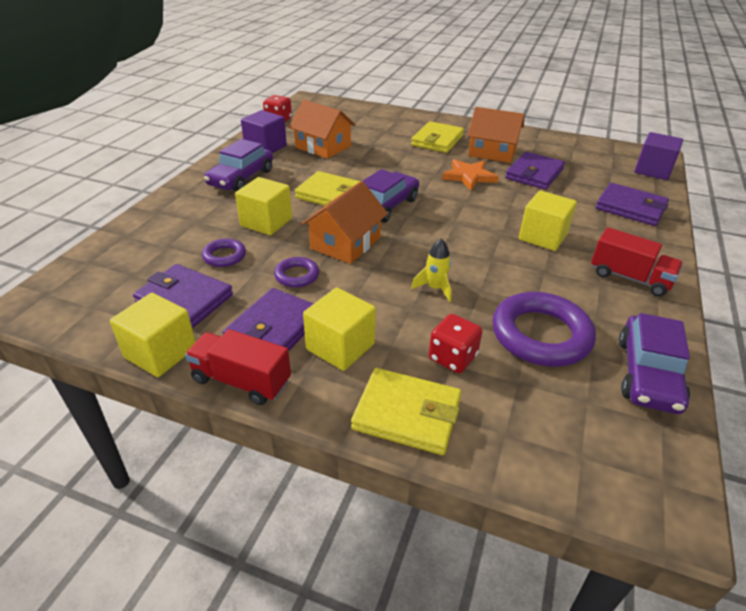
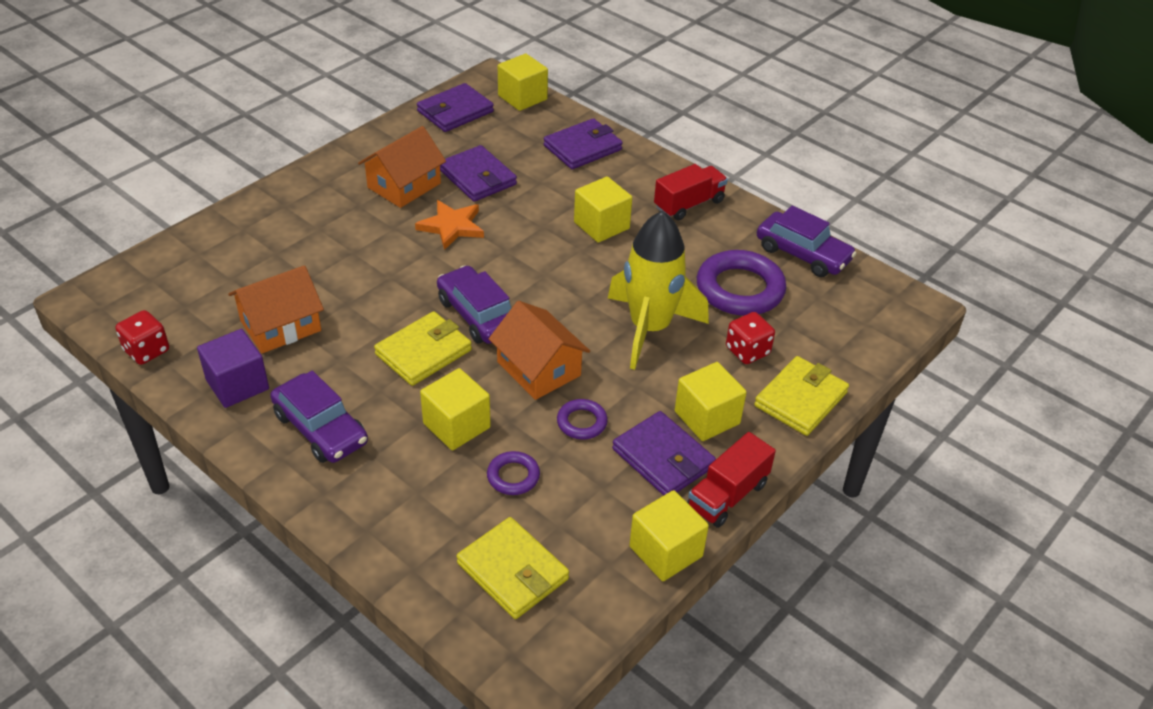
camera: 70 degrees left, 5 degrees up
(184, 299) = (583, 522): purple wallet -> purple wallet (455, 111)
(435, 288) = (649, 328): yellow rocket -> yellow rocket, size x2.44
(437, 140) = (340, 217): yellow wallet -> yellow wallet (513, 571)
(653, 170) = (522, 97): purple cube -> yellow cube

